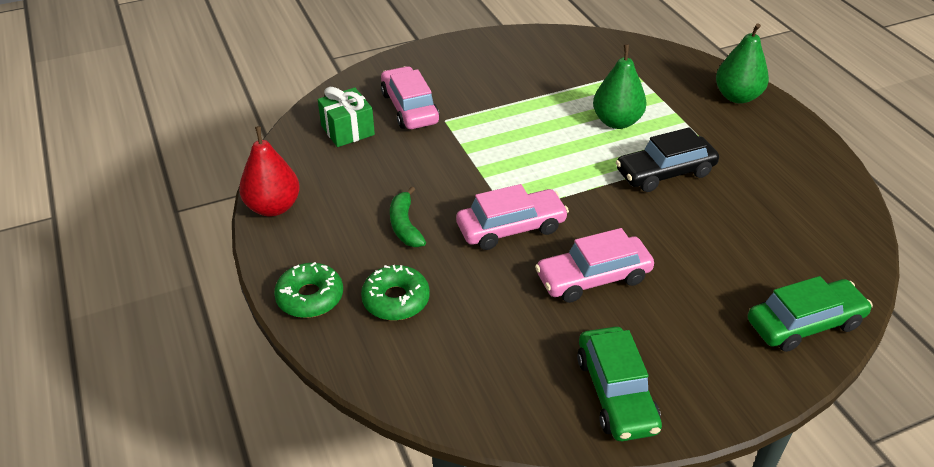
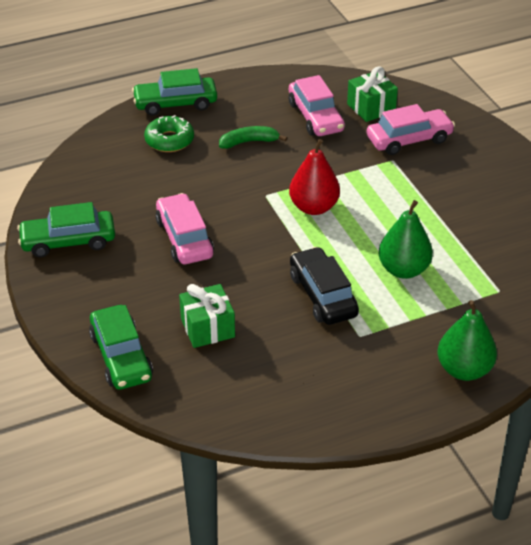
camera: 90 degrees right, 0 degrees up
(273, 207) = (270, 80): red pear -> red pear (314, 207)
(310, 297) = (175, 103): green donut -> green car
(511, 228) = (245, 196): pink car -> pink car (315, 117)
(737, 254) = (207, 328): none -> green gift

